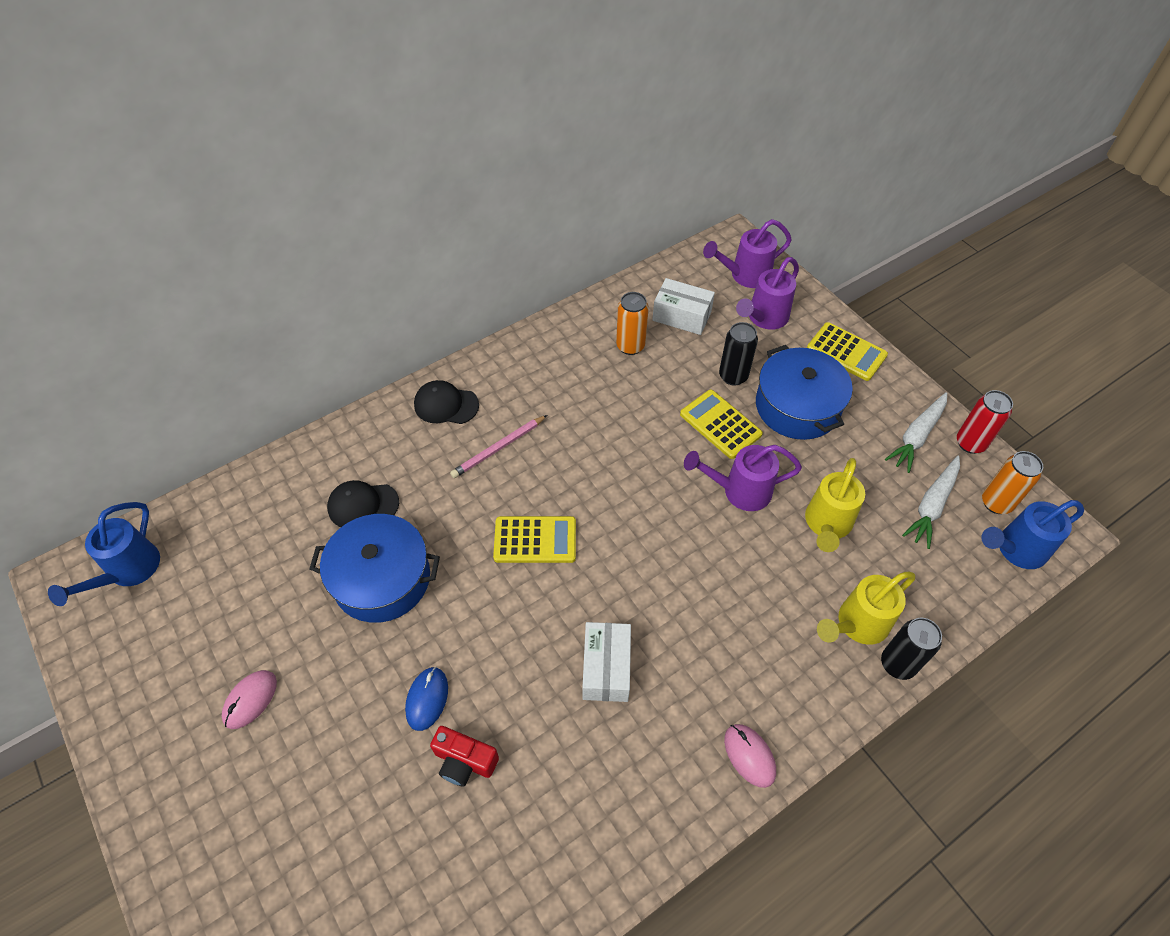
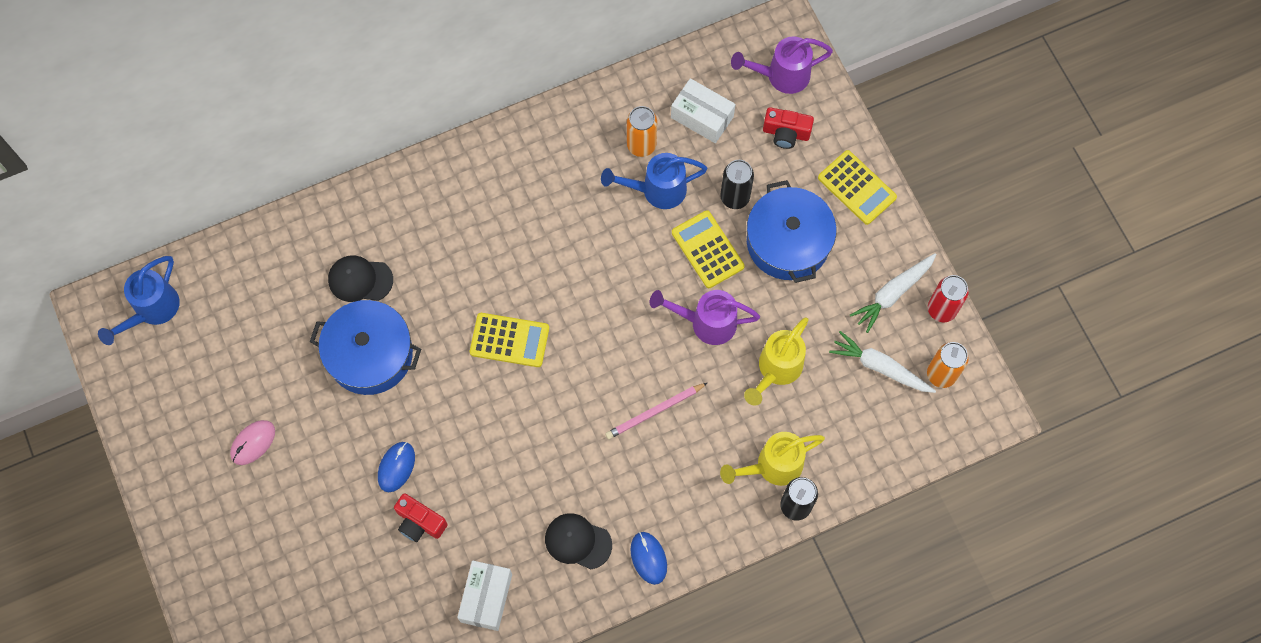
camera: 10 degrees right, 15 degrees up
(446, 405) = (449, 185): black cap -> black cap (578, 541)
(498, 448) = (491, 241): pink pencil -> pink pencil (654, 412)
(606, 668) = (548, 467): white box -> white box (486, 598)
(749, 756) = (648, 558): pink mouse -> blue mouse
(764, 318) = (786, 133): purple watering can -> red camera
(932, 505) = (880, 367): white carrot -> white carrot turned 75 degrees clockwise
(1015, 550) = (940, 422): blue watering can -> blue watering can (657, 190)

